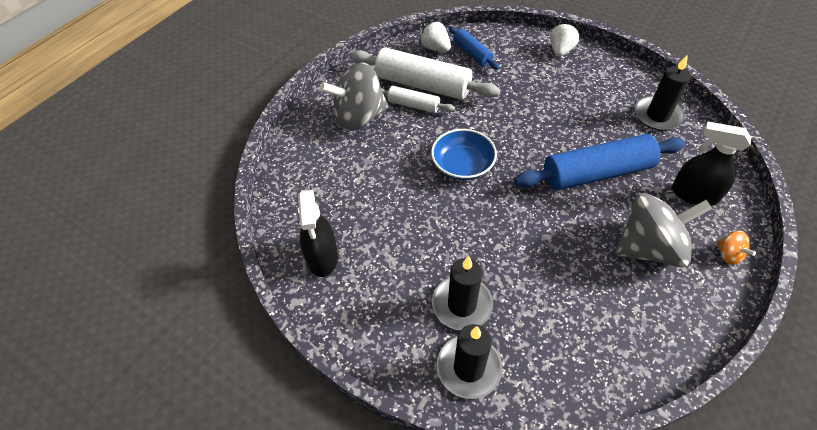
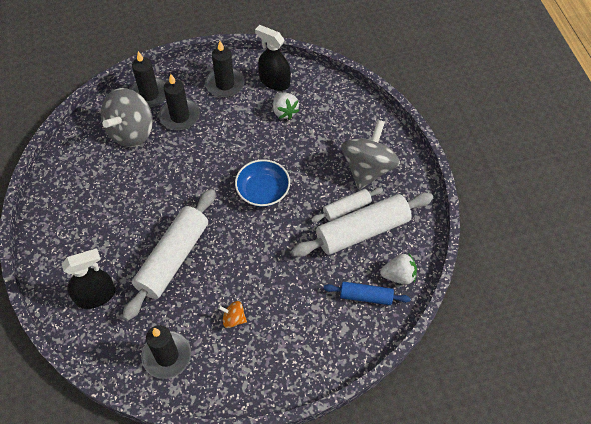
camera: 130 degrees right, 5 degrees up
(372, 301) = (225, 84): none -> black candle
(560, 51) = (302, 367): white strawberry -> white strawberry (284, 112)
(596, 173) = (173, 258): blue rolling pin -> white rolling pin
(649, 248) = (102, 229): grey spinning top -> grey spinning top (131, 132)
(728, 255) = (50, 263): orange spinning top -> orange spinning top (233, 319)

